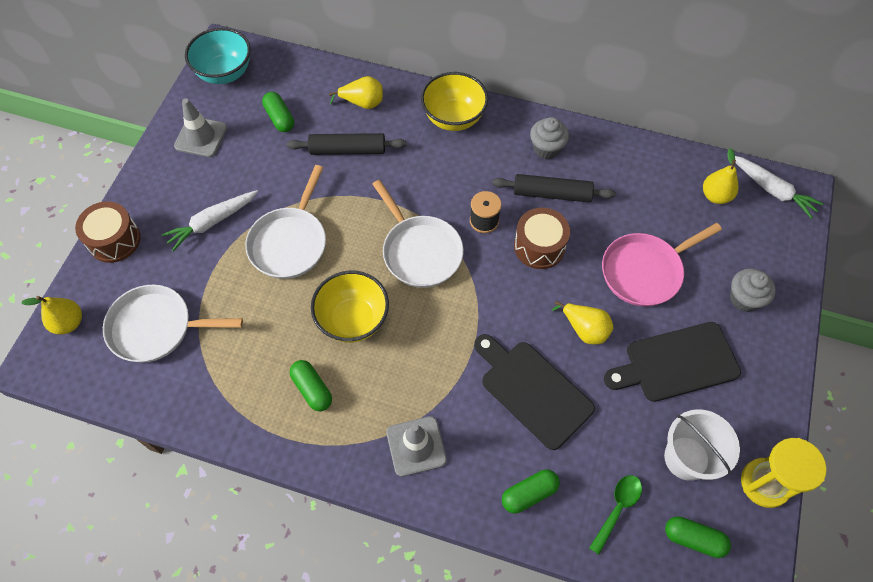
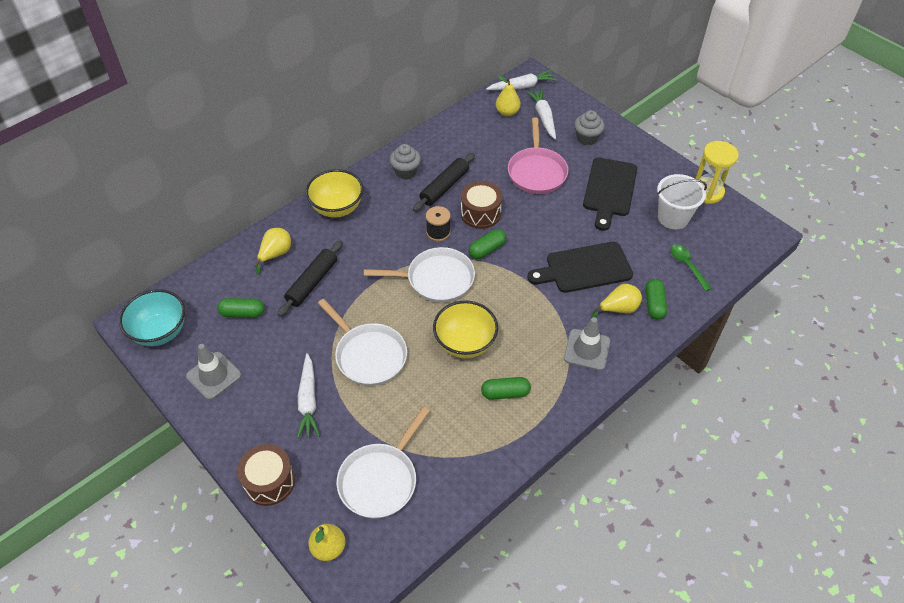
camera: 60 degrees left, 10 degrees down
(584, 329) = (558, 221): yellow pear -> yellow pear (618, 309)
(693, 539) = (723, 240): green capsule -> green capsule (487, 249)
(740, 236) = (543, 117): none -> white carrot

